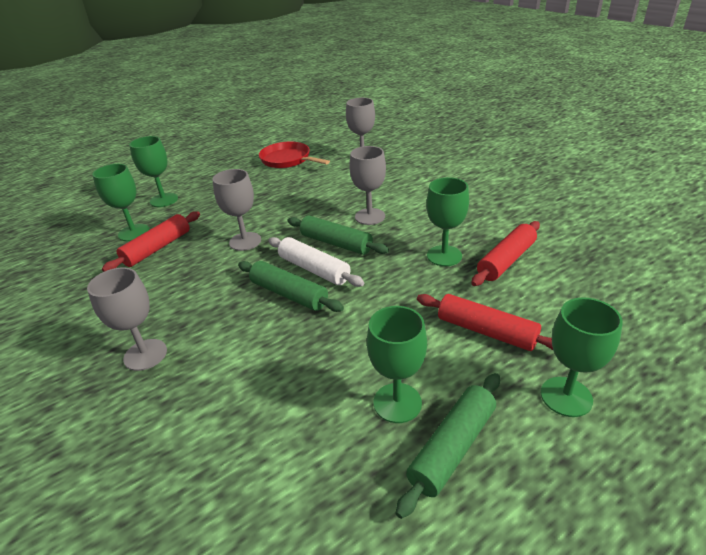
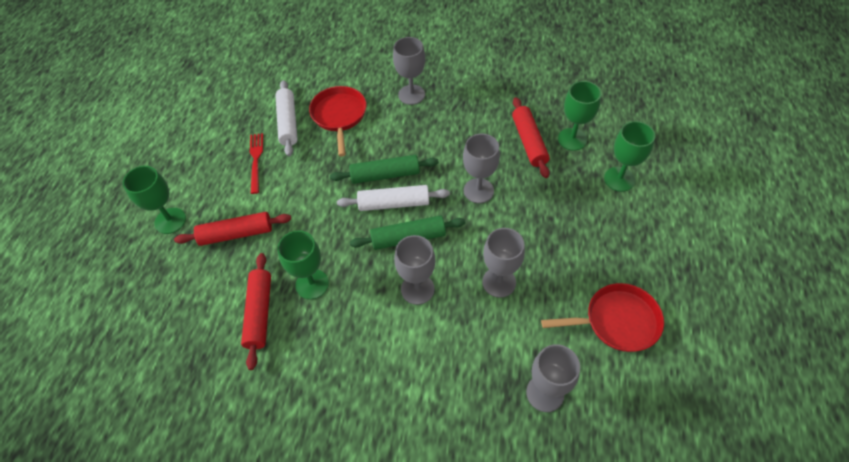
camera: 135 degrees right, 20 degrees up
(242, 389) = (339, 116): none -> red pan
(306, 430) = (288, 122): none -> white rolling pin
(317, 196) = (499, 282): none -> grey goblet
(397, 403) = (256, 160): green goblet -> red fork
(452, 447) = (215, 159): green rolling pin -> none

